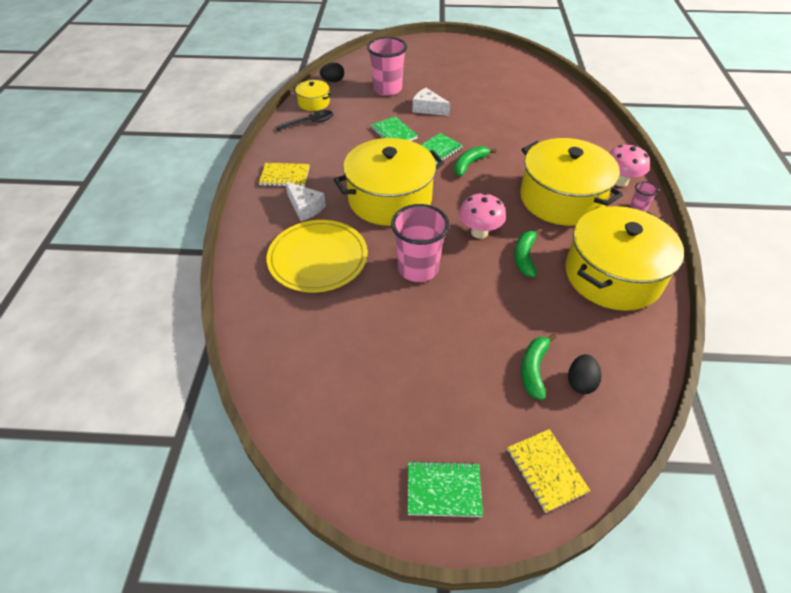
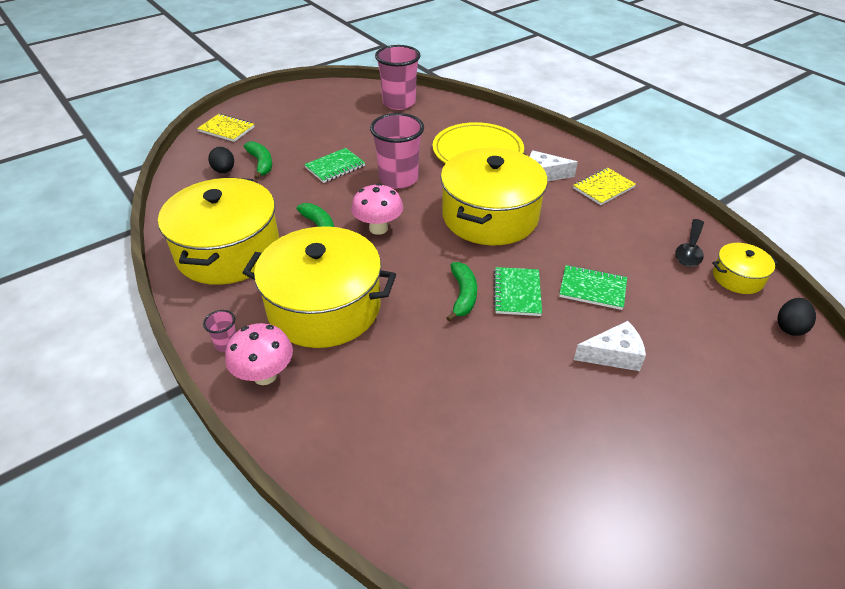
camera: 140 degrees right, 5 degrees down
(387, 89) = (711, 359): pink cup -> pink cup (399, 103)
(443, 490) = (278, 104): green notebook -> green notebook (335, 167)

